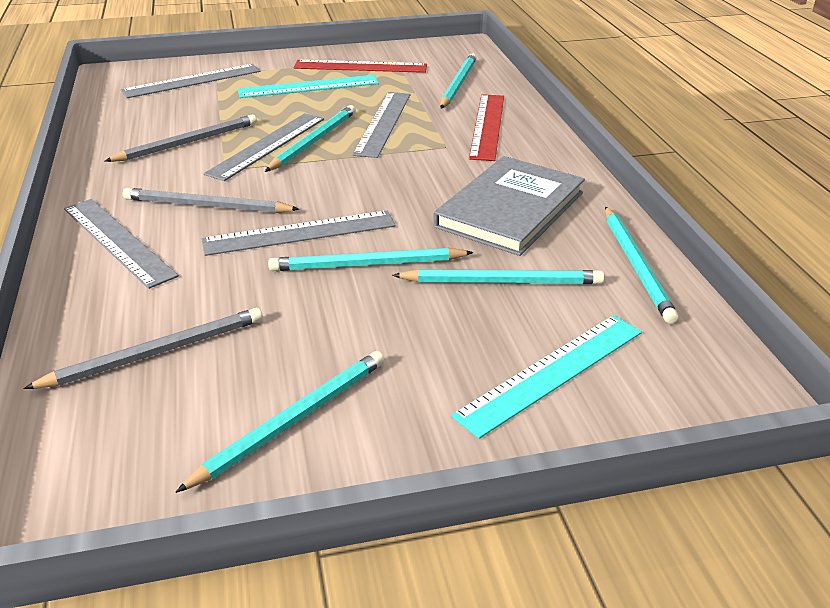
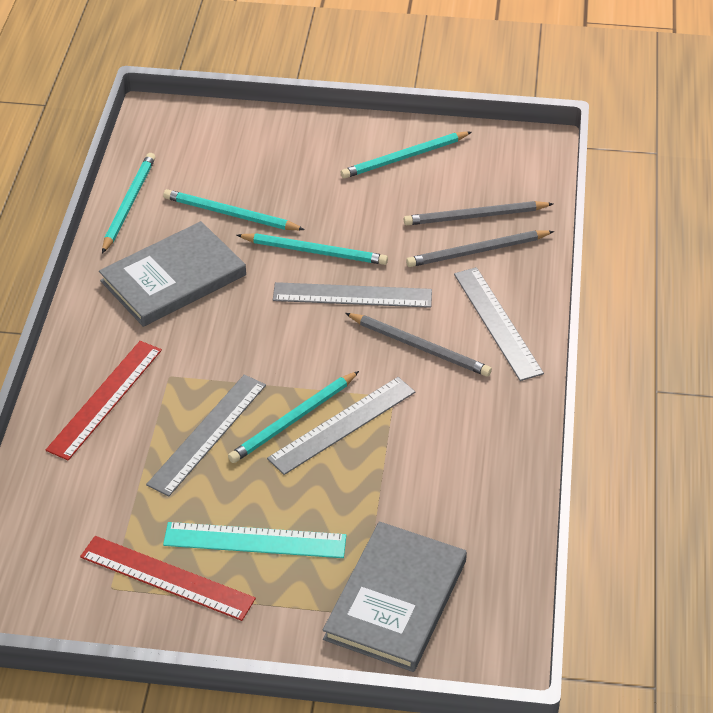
camera: 160 degrees left, 10 degrees up
(188, 142) = (422, 453): grey pencil -> grey pencil (477, 251)
(192, 81) = (395, 599): grey ruler -> grey book
(458, 84) = (75, 495): turquoise pencil -> none
(552, 372) = (247, 149): turquoise ruler -> none

